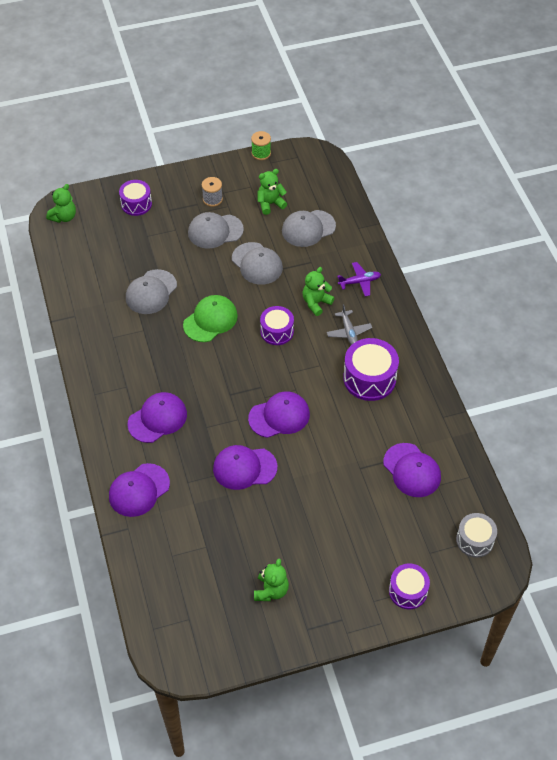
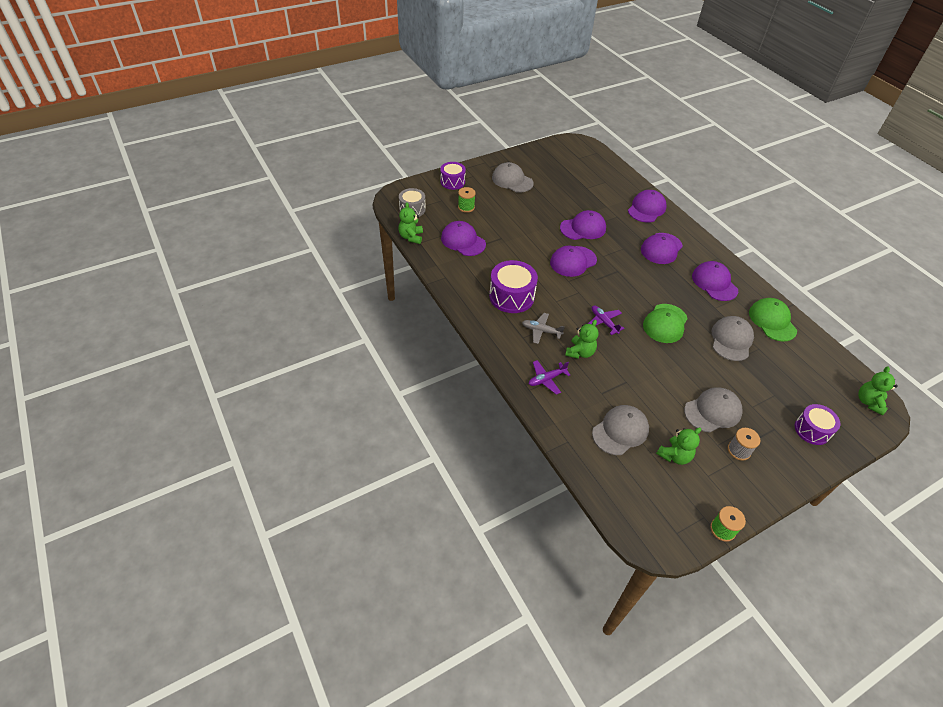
camera: 165 degrees right, 5 degrees down
(92, 305) = (772, 321): none -> green cap
(123, 360) = (714, 283): none -> purple cap
(257, 264) = (652, 382): grey cap -> grey cap (512, 180)
(271, 590) = (537, 173): green teddy bear -> green teddy bear (411, 237)
(277, 331) = (604, 322): purple drum -> purple plane
(349, 332) = (541, 331): grey plane -> grey plane turned 45 degrees counterclockwise
(396, 532) = (466, 207): none -> green spool

